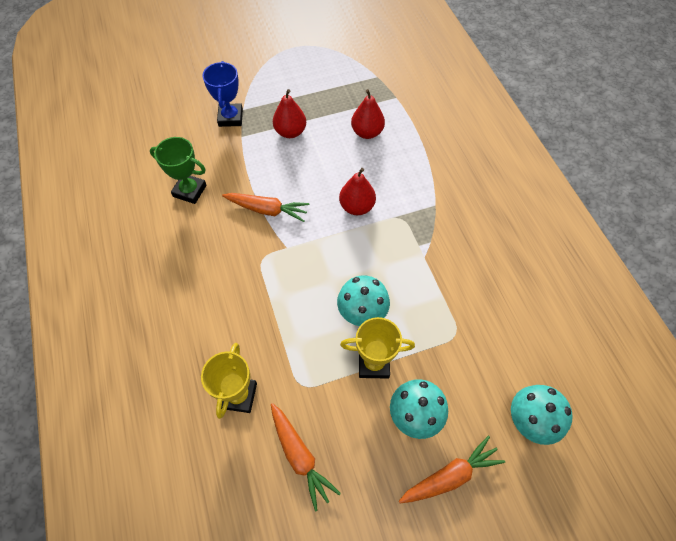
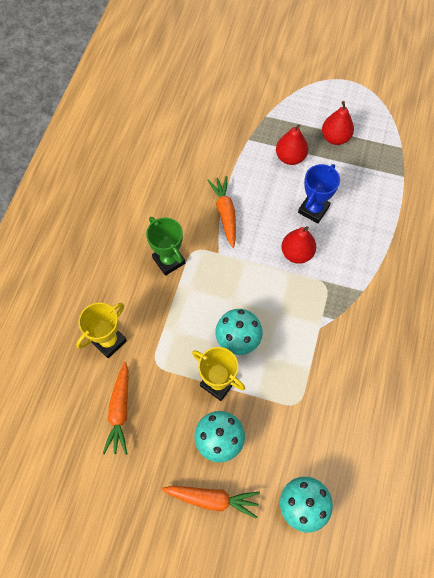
camera: 35 degrees right, 5 degrees up
(190, 191) = (178, 163): green trophy -> green trophy (169, 260)
(230, 118) = (251, 118): blue trophy -> blue trophy (313, 210)
(267, 210) = (225, 213): orange carrot -> orange carrot turned 150 degrees counterclockwise
(367, 132) = (353, 194): red pear -> red pear (335, 138)

